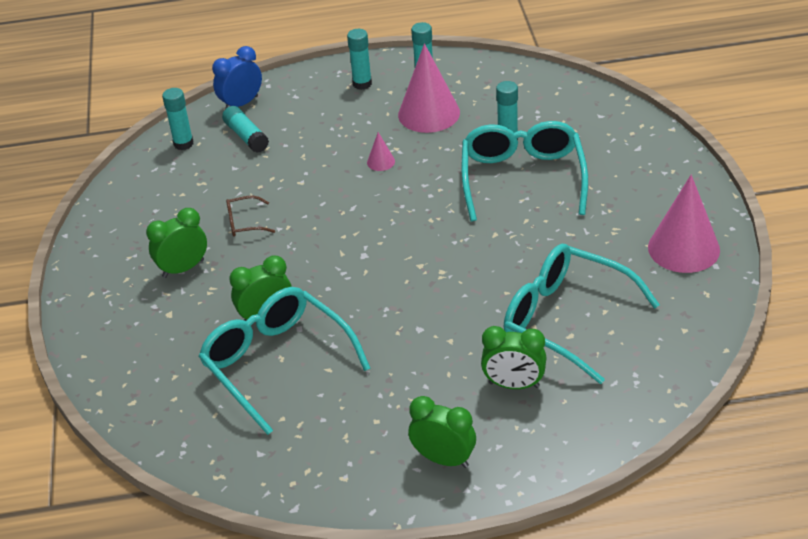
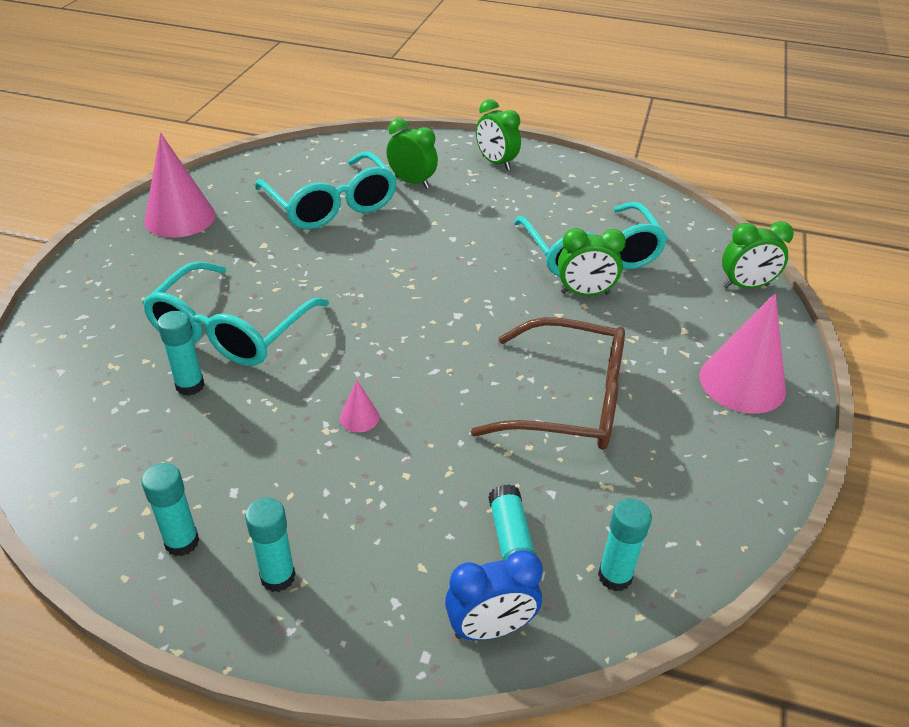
camera: 160 degrees left, 0 degrees up
(183, 268) = (658, 372): green clock -> green clock (745, 286)
(244, 223) = (569, 401): brown glasses -> brown glasses, size x2.36
(429, 113) = (239, 468): pink cone -> pink cone (742, 383)

